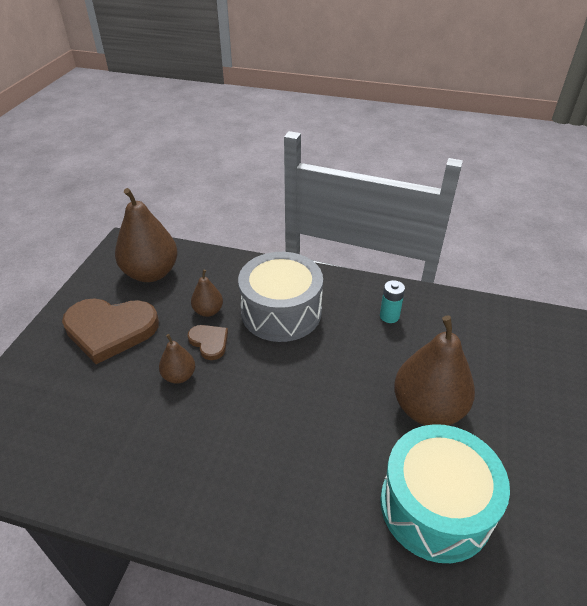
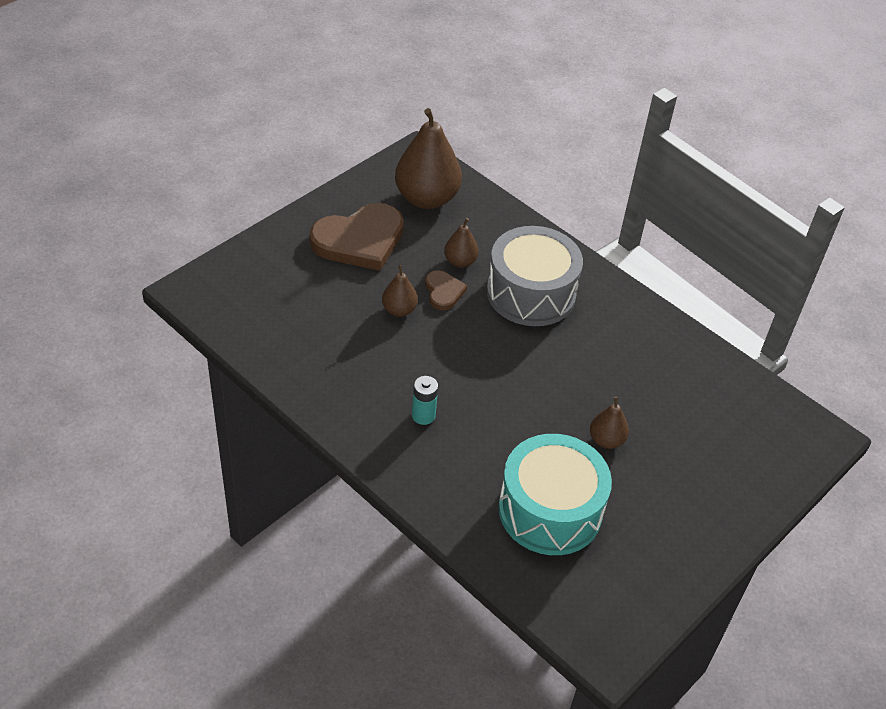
camera: 25 degrees right, 5 degrees up
(110, 330) = (360, 240): brown heart -> brown heart turned 60 degrees counterclockwise
(389, 316) = (638, 345): turquoise battery -> turquoise battery (423, 415)
(428, 408) = (606, 440): brown pear -> brown pear, size x0.49

